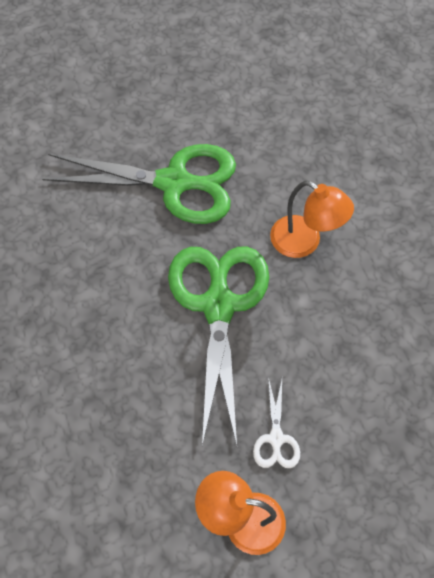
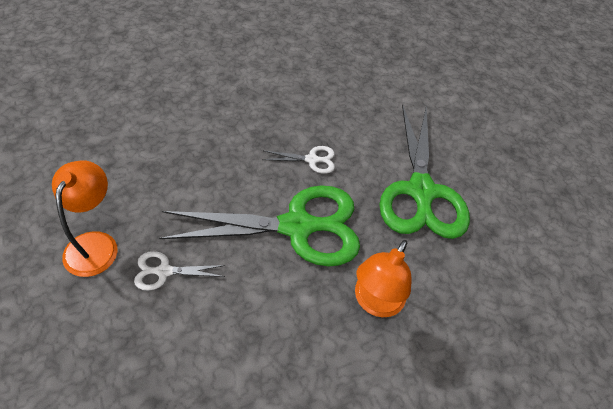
camera: 80 degrees right, 10 degrees down
(124, 285) = (311, 160): none -> white scissors

